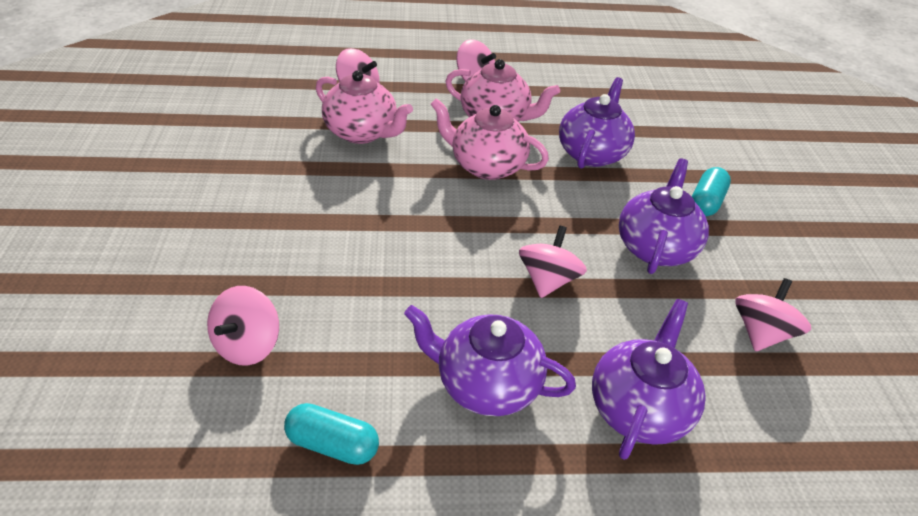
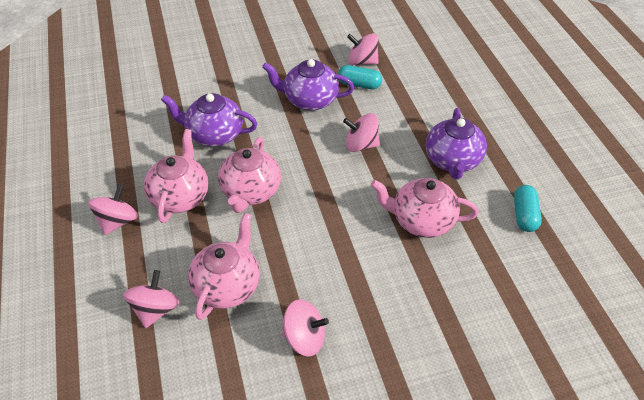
camera: 100 degrees left, 5 degrees up
(248, 344) = (486, 278): pink spinning top -> pink spinning top (304, 338)
(378, 306) = (421, 221): none -> pink teapot
(639, 408) = (435, 103): purple teapot -> none
(706, 202) = (255, 78): turquoise capsule -> turquoise capsule (359, 84)

